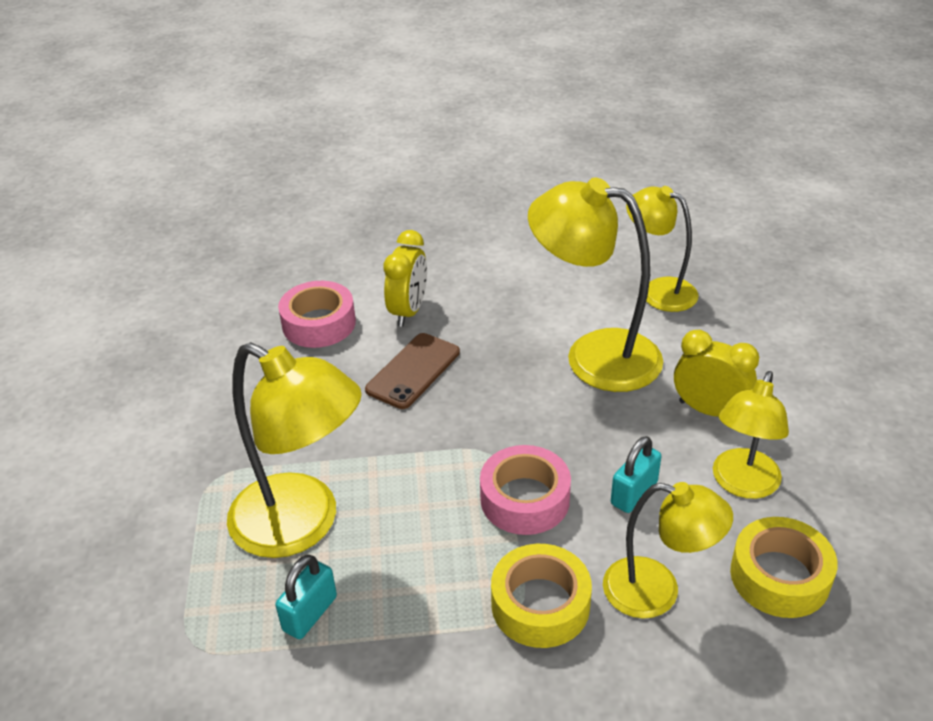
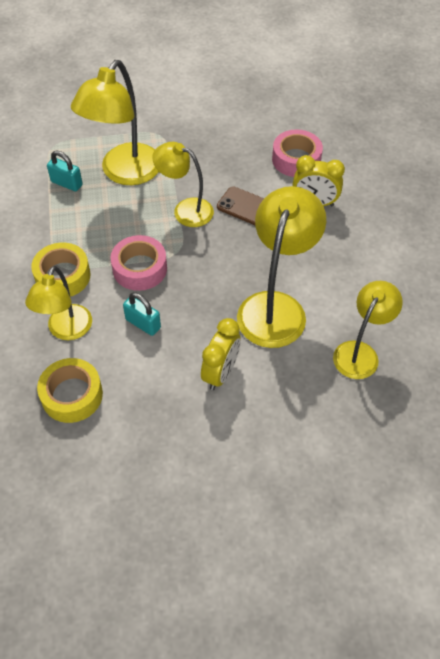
camera: 85 degrees right, 15 degrees up
(742, 484) = (149, 384): yellow lamp -> yellow lamp (185, 210)

